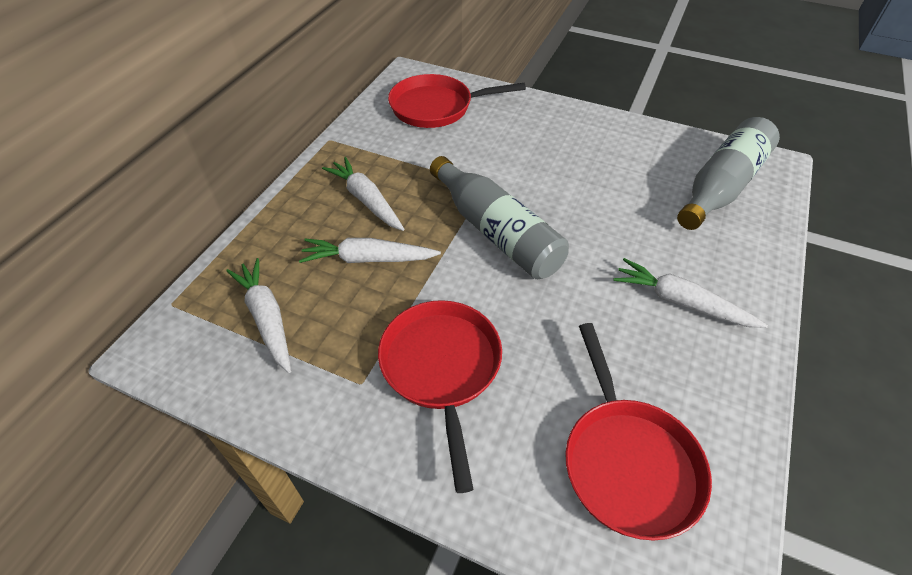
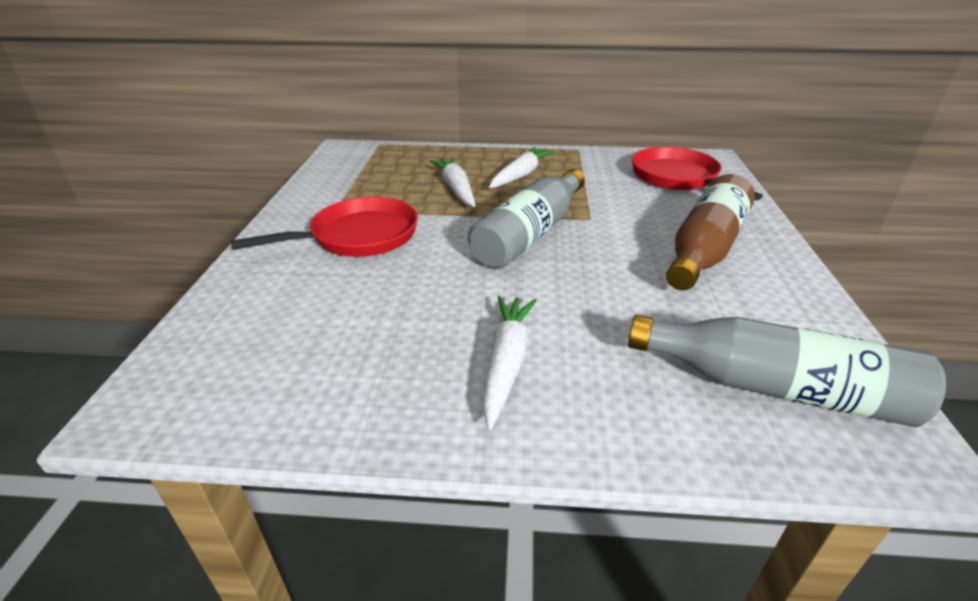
camera: 70 degrees right, 15 degrees down
(267, 318) = (380, 170): white carrot -> none
(560, 144) = (705, 248): none -> brown bottle
(627, 461) = (280, 342): red pan -> none

